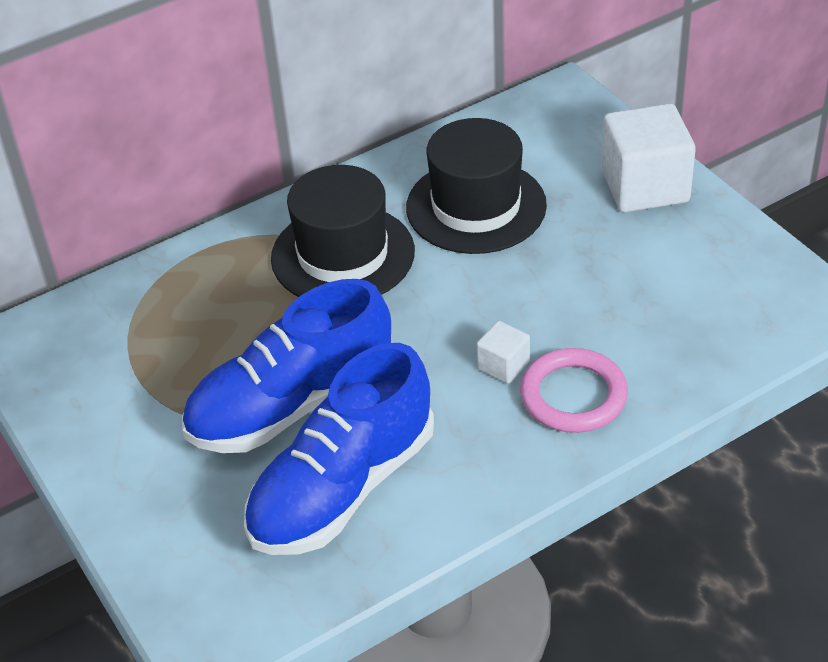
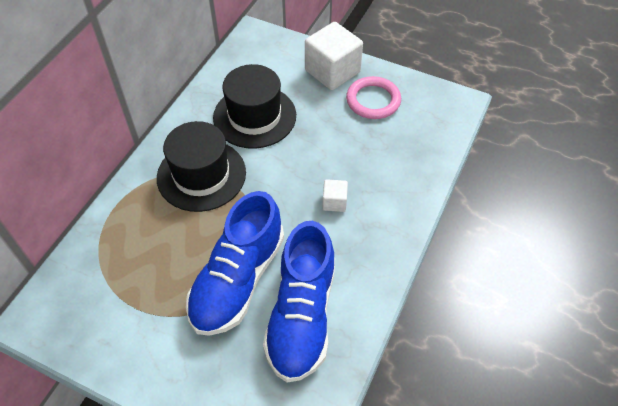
camera: 35 degrees left, 10 degrees up
(573, 395) = (381, 203): pink ring -> pink ring (373, 100)

